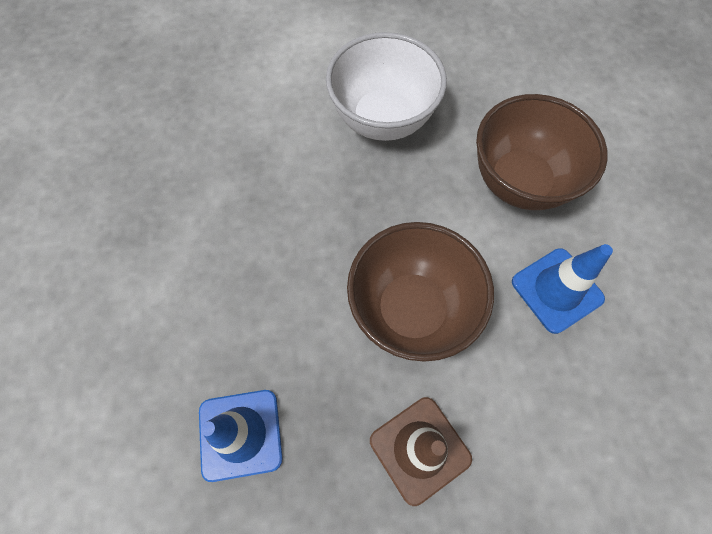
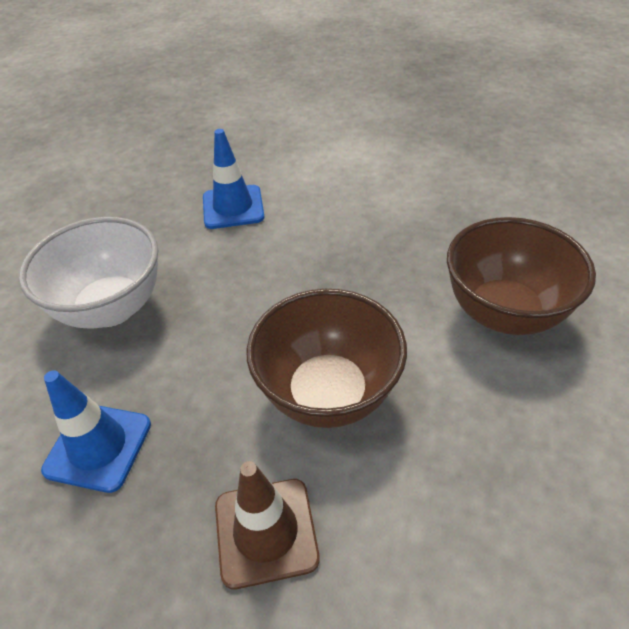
camera: 25 degrees right, 20 degrees down
(382, 119) = (382, 227): white bowl -> white bowl (111, 308)
(556, 290) = (503, 427): blue traffic cone -> blue traffic cone (233, 207)

